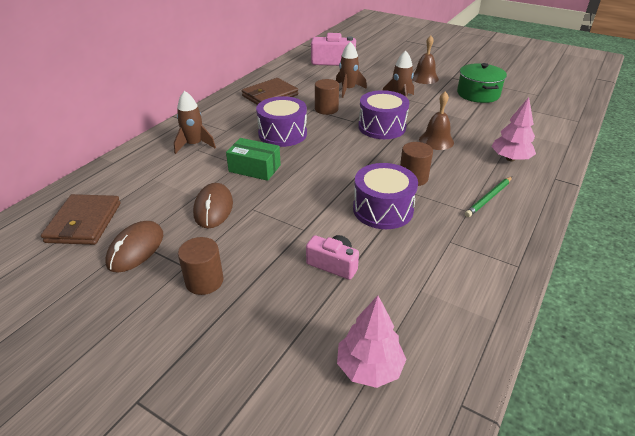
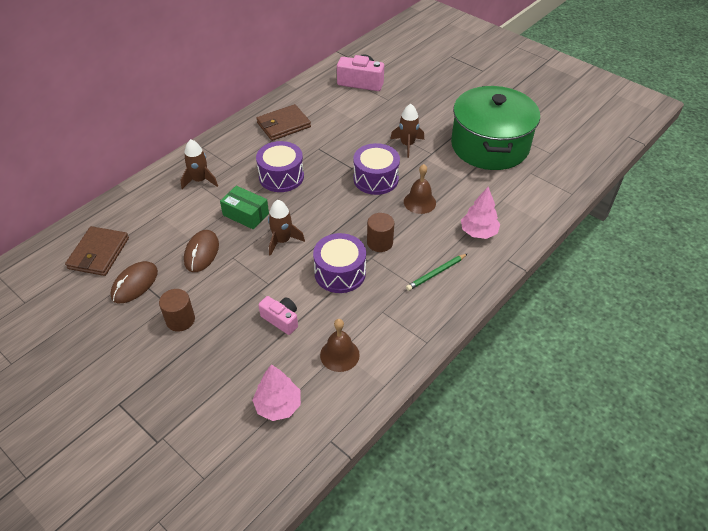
camera: 10 degrees right, 10 degrees up
(326, 109) = (331, 149): brown cylinder -> none
(348, 89) = (362, 125): brown rocket -> brown rocket (282, 241)
(424, 78) = (445, 117): brown bell -> brown bell (339, 355)
(478, 94) = (489, 145): green pot -> green pot, size x1.83

